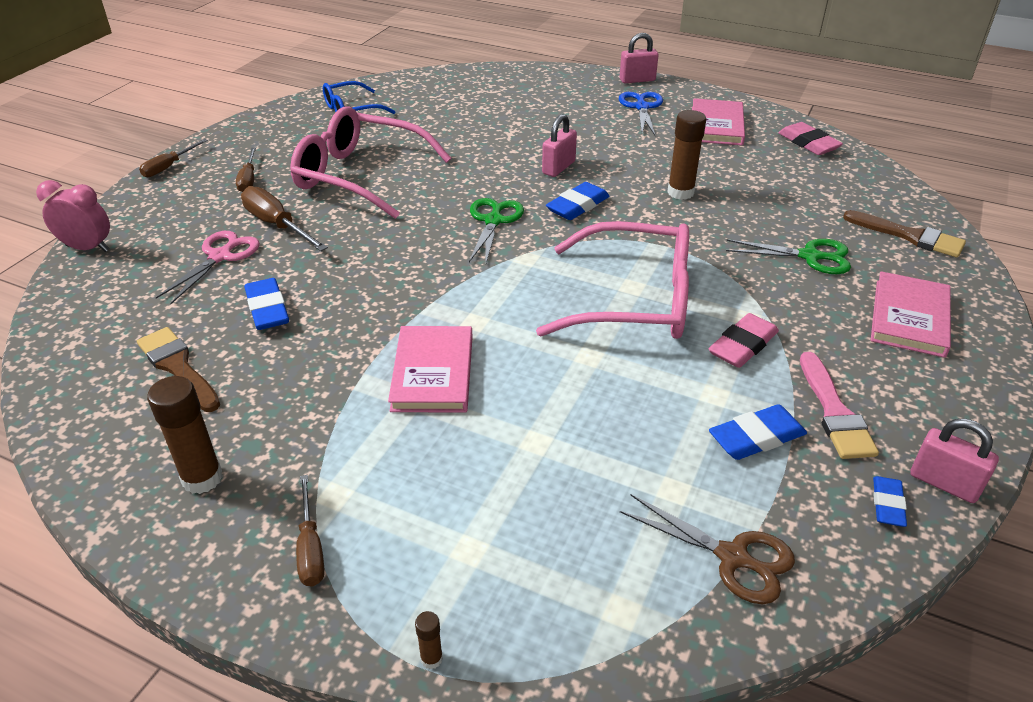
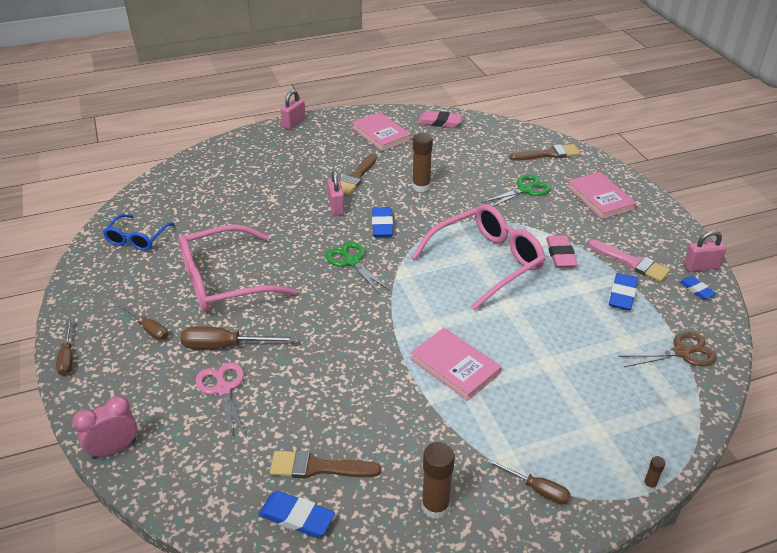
camera: 45 degrees left, 0 degrees up
(267, 309) = (311, 398): blue eraser -> blue eraser (296, 517)
(622, 151) = (355, 177): none -> brown brush
(641, 107) = (324, 141): blue scissors -> none

